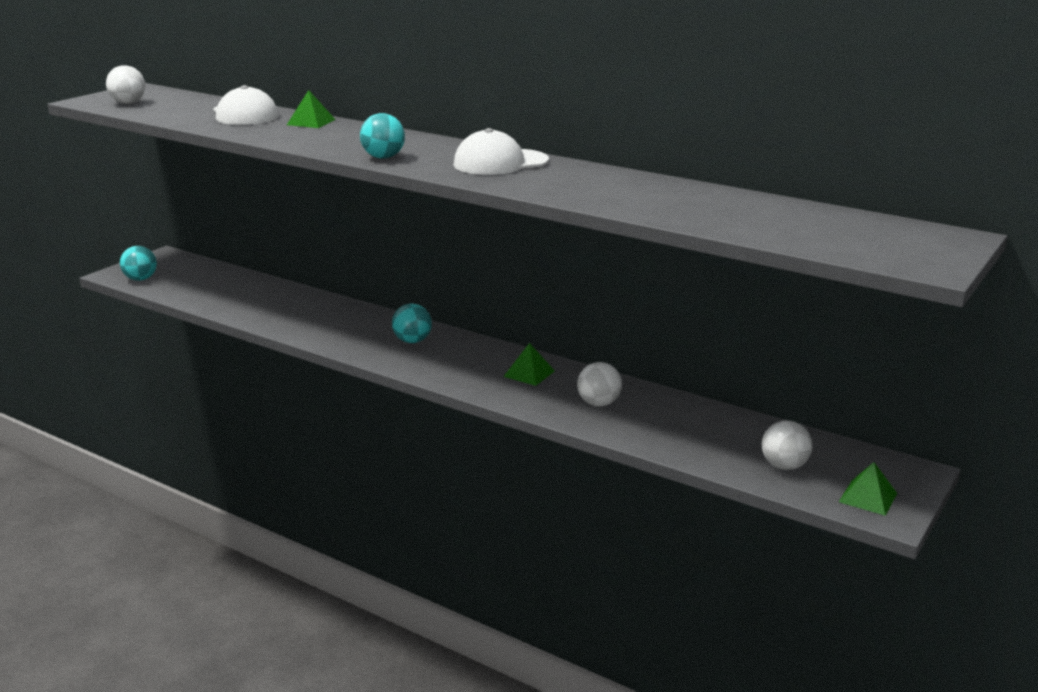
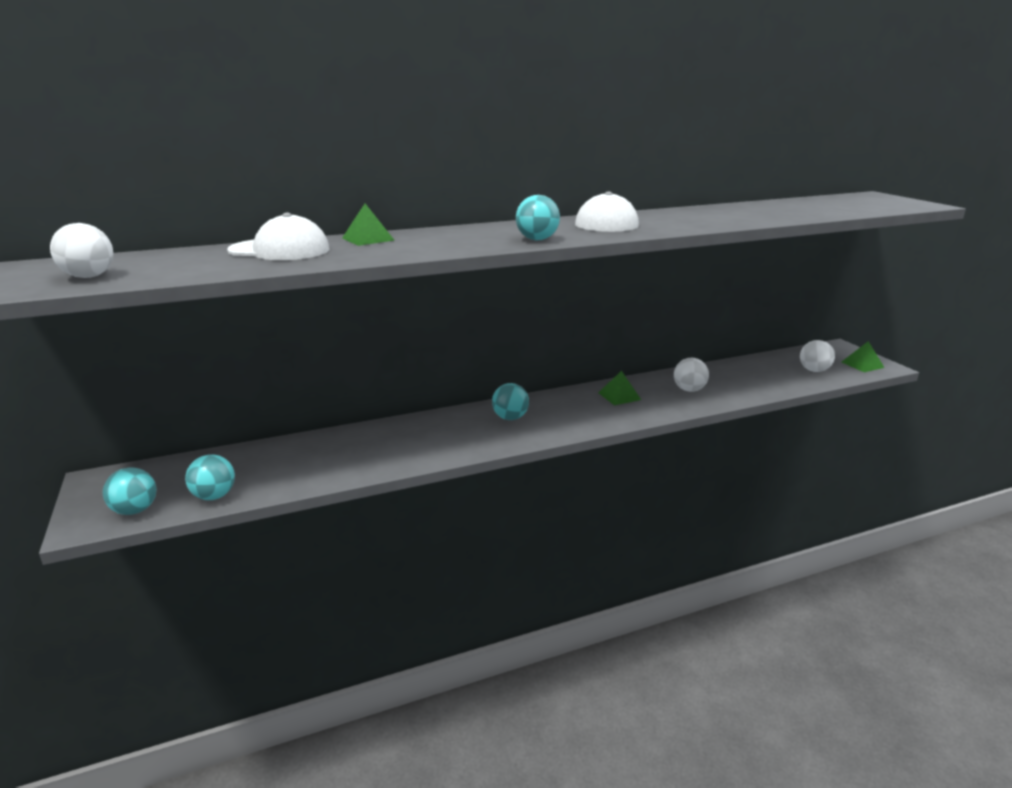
camera: 55 degrees left, 0 degrees up
(177, 291) = (214, 496): none -> turquoise ball

